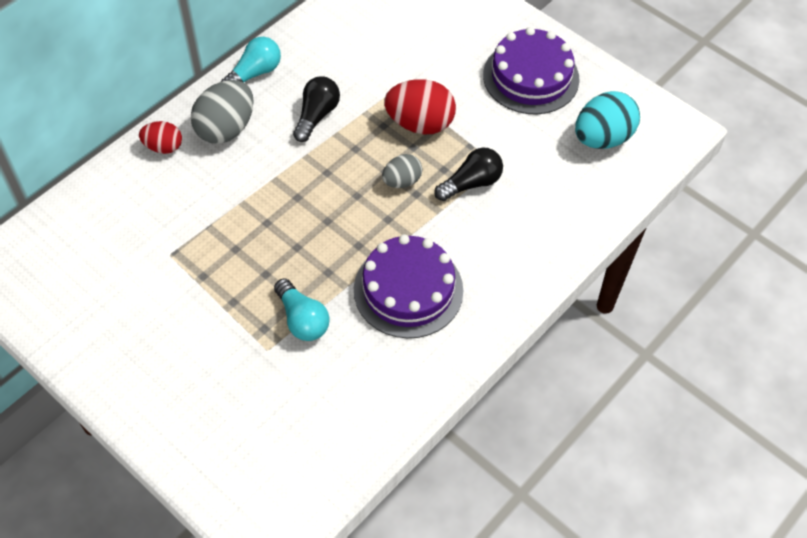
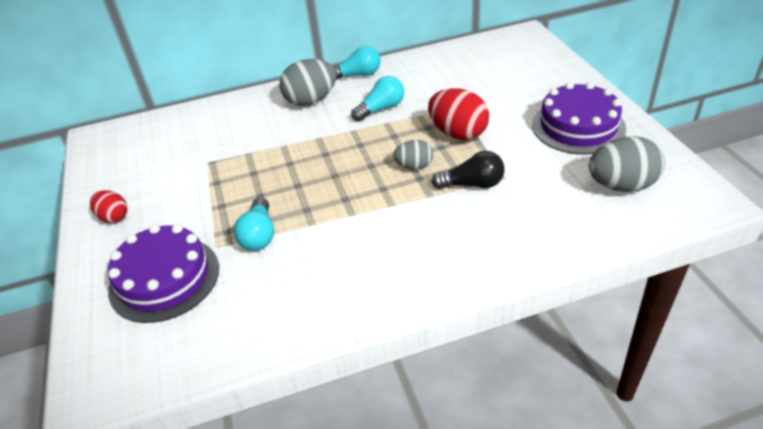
camera: 35 degrees right, 15 degrees down
(163, 147) = (261, 100): red egg -> red egg (114, 217)
(316, 116) = (381, 109): black light bulb -> turquoise light bulb
(408, 290) = (359, 243): purple cake -> purple cake (164, 278)
(602, 138) = (621, 185): turquoise egg -> grey egg

